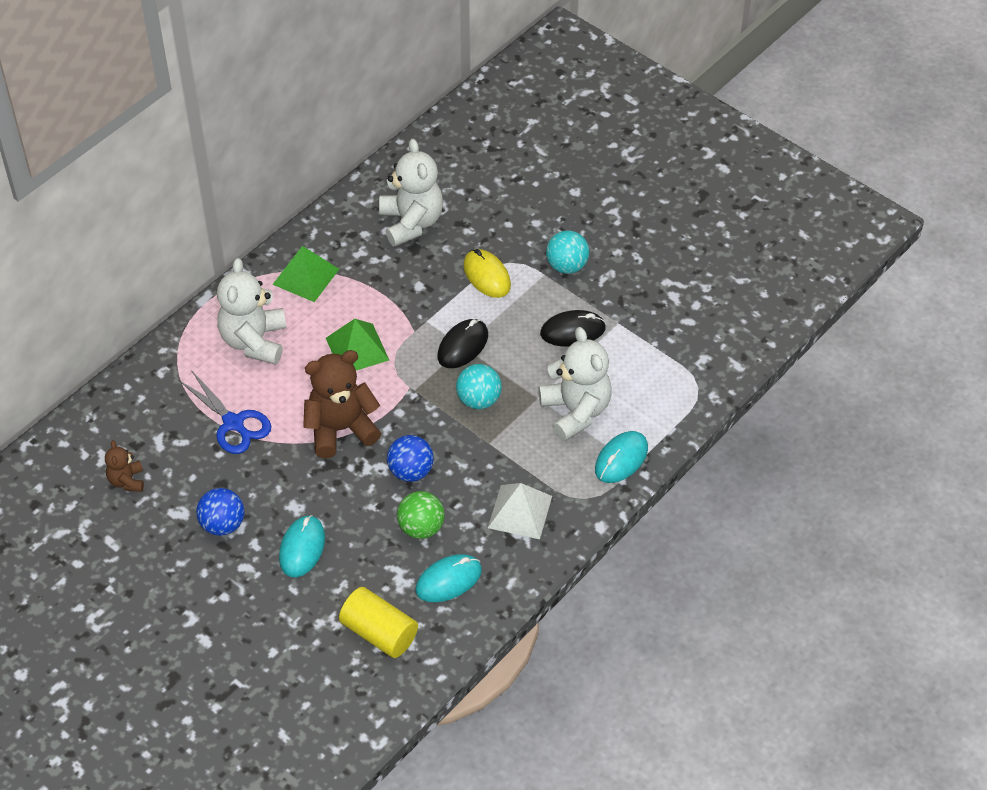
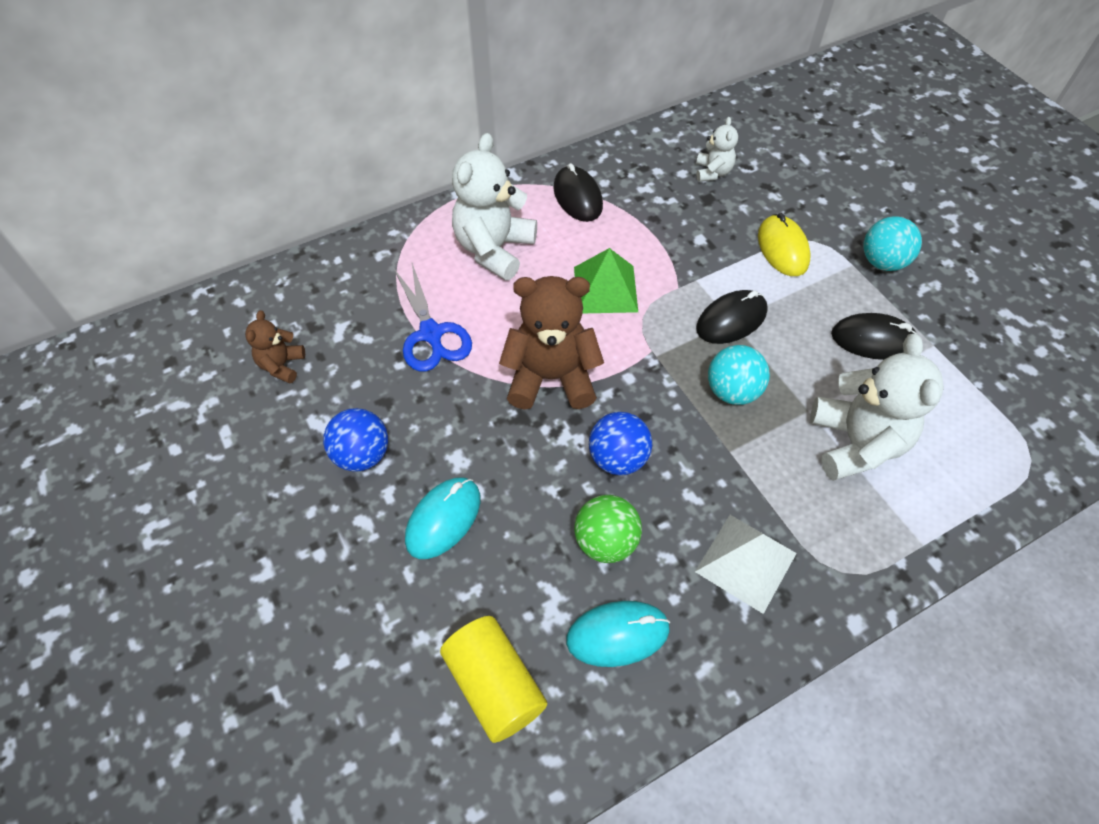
camera: 20 degrees right, 5 degrees up
(306, 276) = (577, 197): green pyramid -> black mouse
(411, 223) = (712, 172): white teddy bear -> white teddy bear, size x0.52
(621, 459) = (905, 530): turquoise mouse -> none

